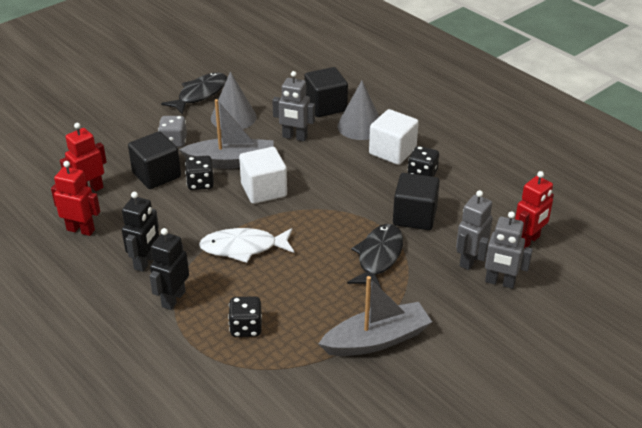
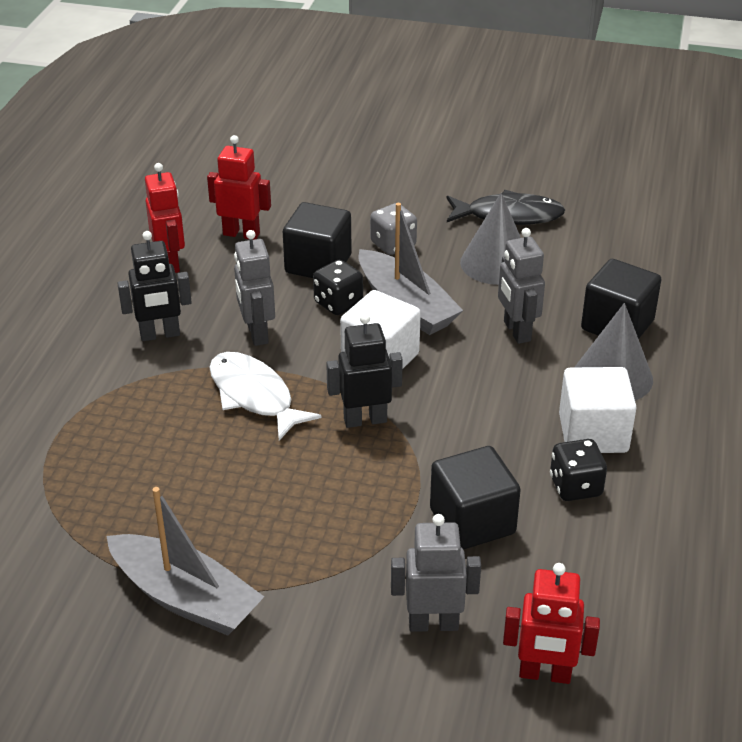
camera: 55 degrees right, 0 degrees up
(173, 299) = (116, 387): black robot -> black robot (365, 420)
(246, 327) = (115, 468): black dice -> none
(378, 257) = (349, 524): black fish -> none
(500, 282) = (415, 680): grey robot -> grey robot (257, 333)

